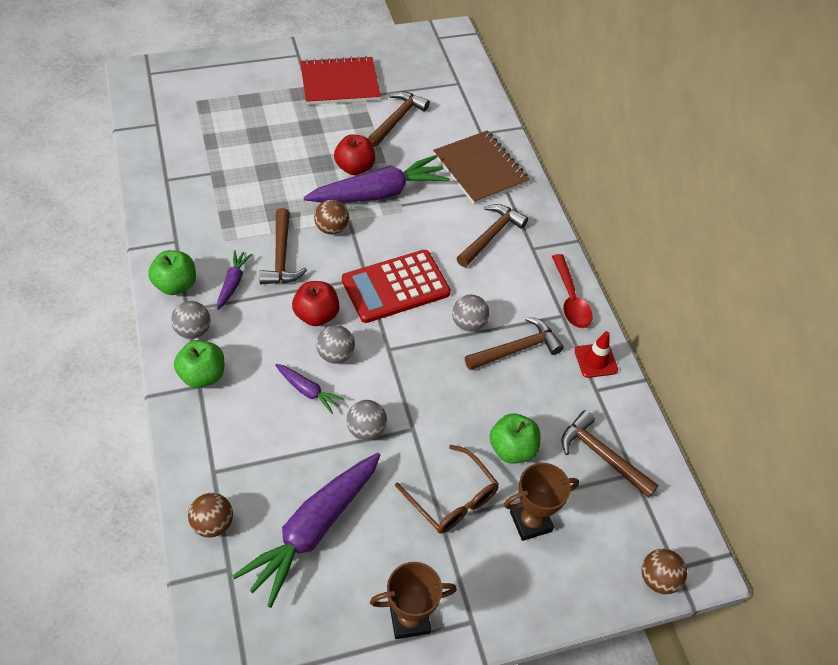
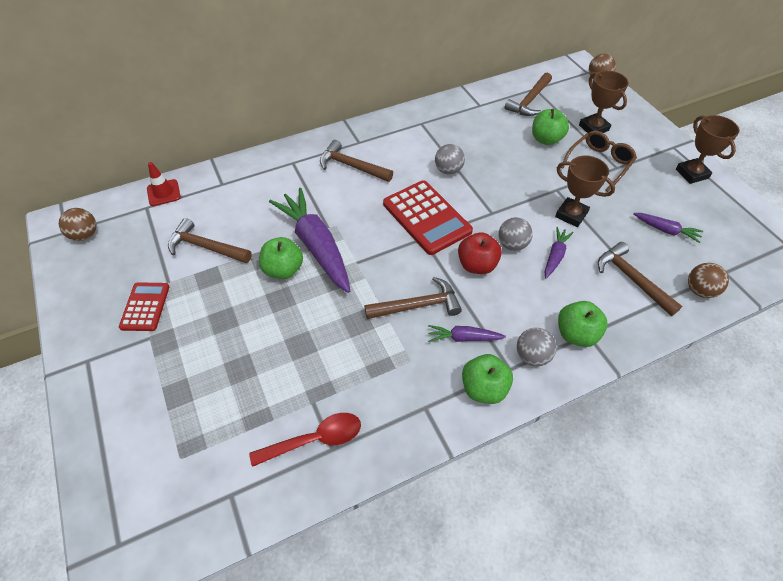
camera: 95 degrees left, 0 degrees up
(313, 529) = (666, 230): purple carrot -> purple carrot, size x0.47
(331, 228) = (371, 273): brown ball -> brown ball (85, 235)
(340, 83) = (145, 307): red notebook -> red calculator
(355, 168) = (283, 270): red apple -> green apple
(366, 429) = (571, 215): grey ball -> brown trophy
(480, 169) = (271, 180): brown notebook -> none
(517, 349) = (462, 143): brown hammer -> brown hammer (632, 279)
(570, 299) = (404, 120): red spoon -> red spoon (315, 439)
(595, 360) = (455, 106): red traffic cone -> red traffic cone (163, 193)

